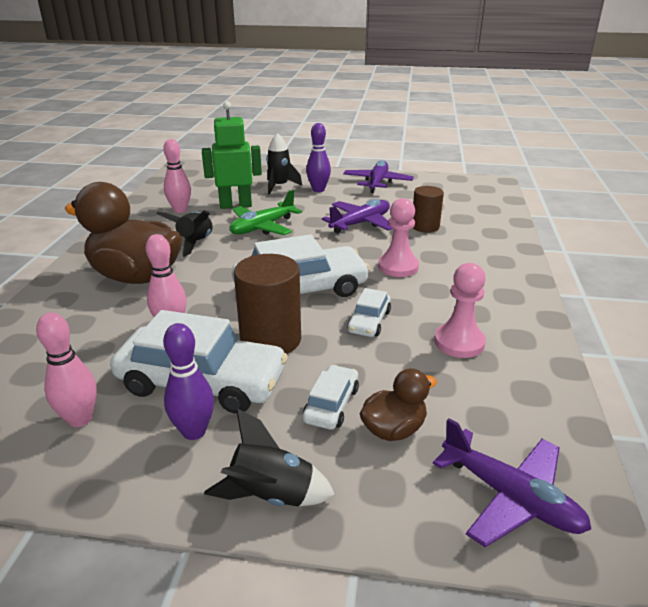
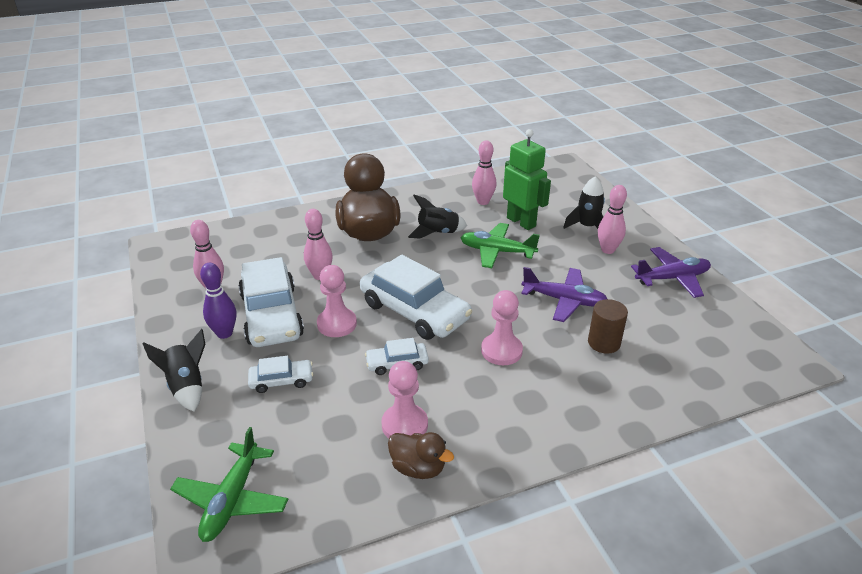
camera: 60 degrees right, 5 degrees up
(271, 339) = (337, 324): brown cylinder -> pink pawn
(318, 190) = (608, 250): purple bowling pin -> pink bowling pin
(393, 429) = (272, 420): brown duck -> brown duck (418, 468)
(510, 497) = (232, 499): purple plane -> green plane

